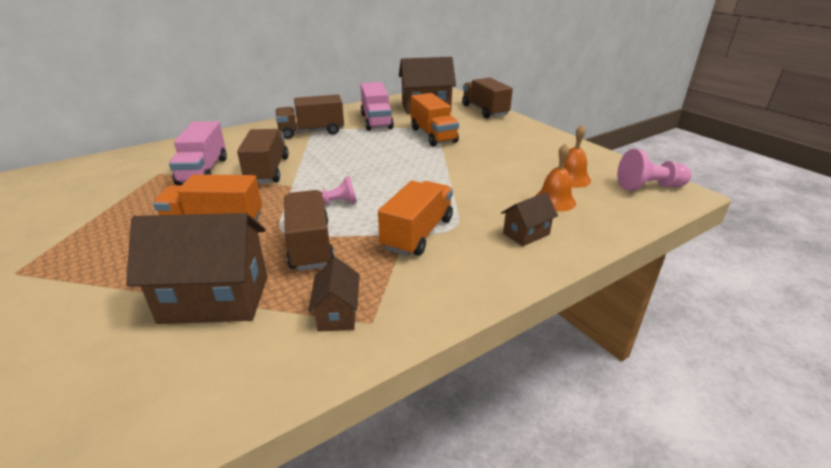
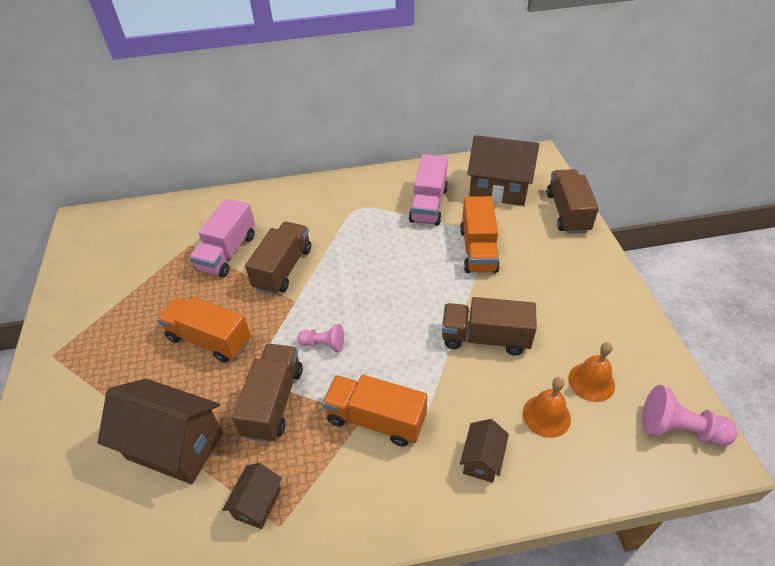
camera: 25 degrees right, 15 degrees up
(312, 132) = (352, 209): brown truck -> brown truck (485, 338)
(417, 233) = (376, 419): orange truck -> orange truck turned 120 degrees counterclockwise
(526, 234) = (482, 459): brown house -> brown house turned 60 degrees counterclockwise

